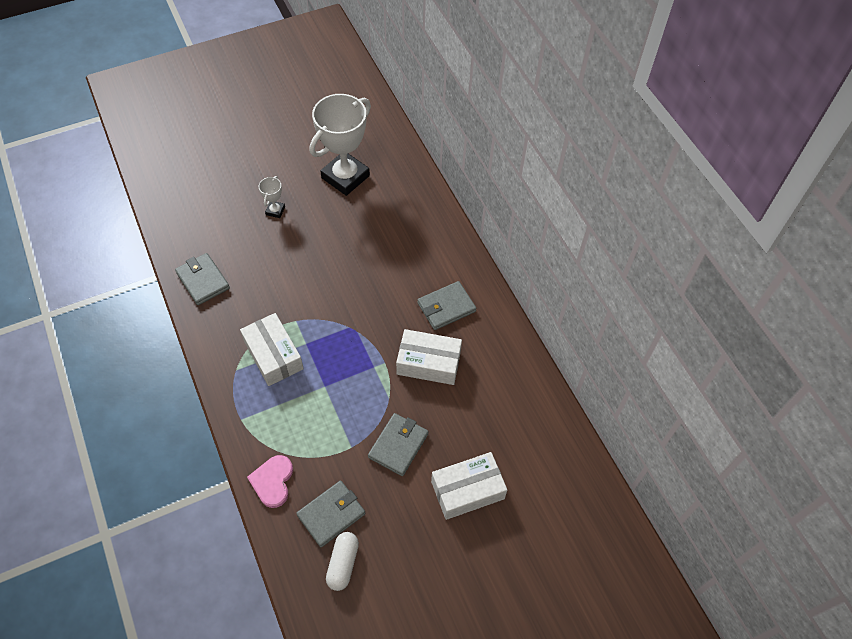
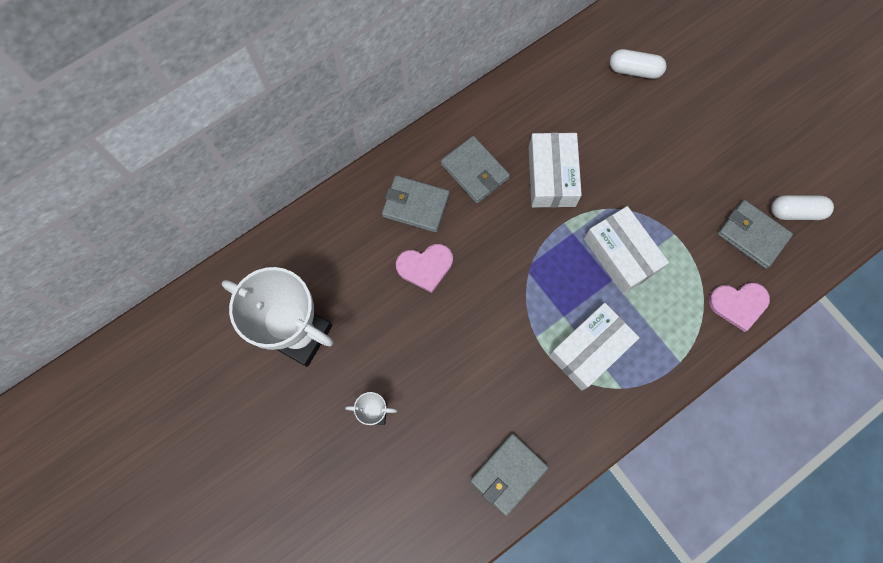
camera: 100 degrees left, 15 degrees up
(374, 259) = (425, 267): none -> pink heart
(398, 445) = (657, 187): grey wallet -> grey wallet (416, 205)
(467, 490) = (683, 113): white box -> white box (621, 255)
(521, 459) = (634, 70): none -> white capsule

